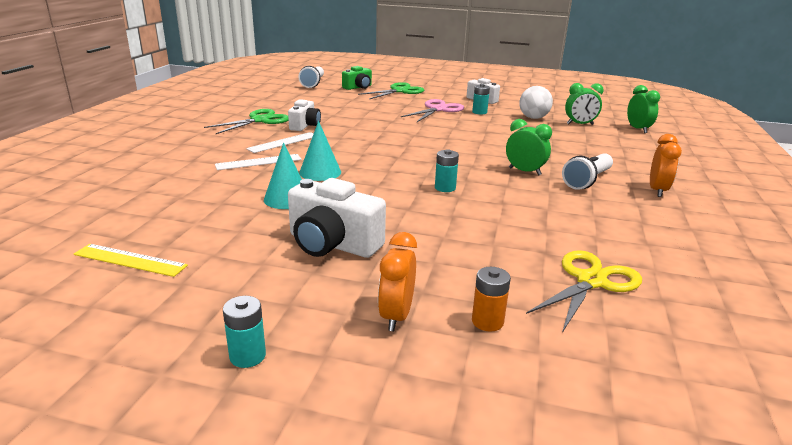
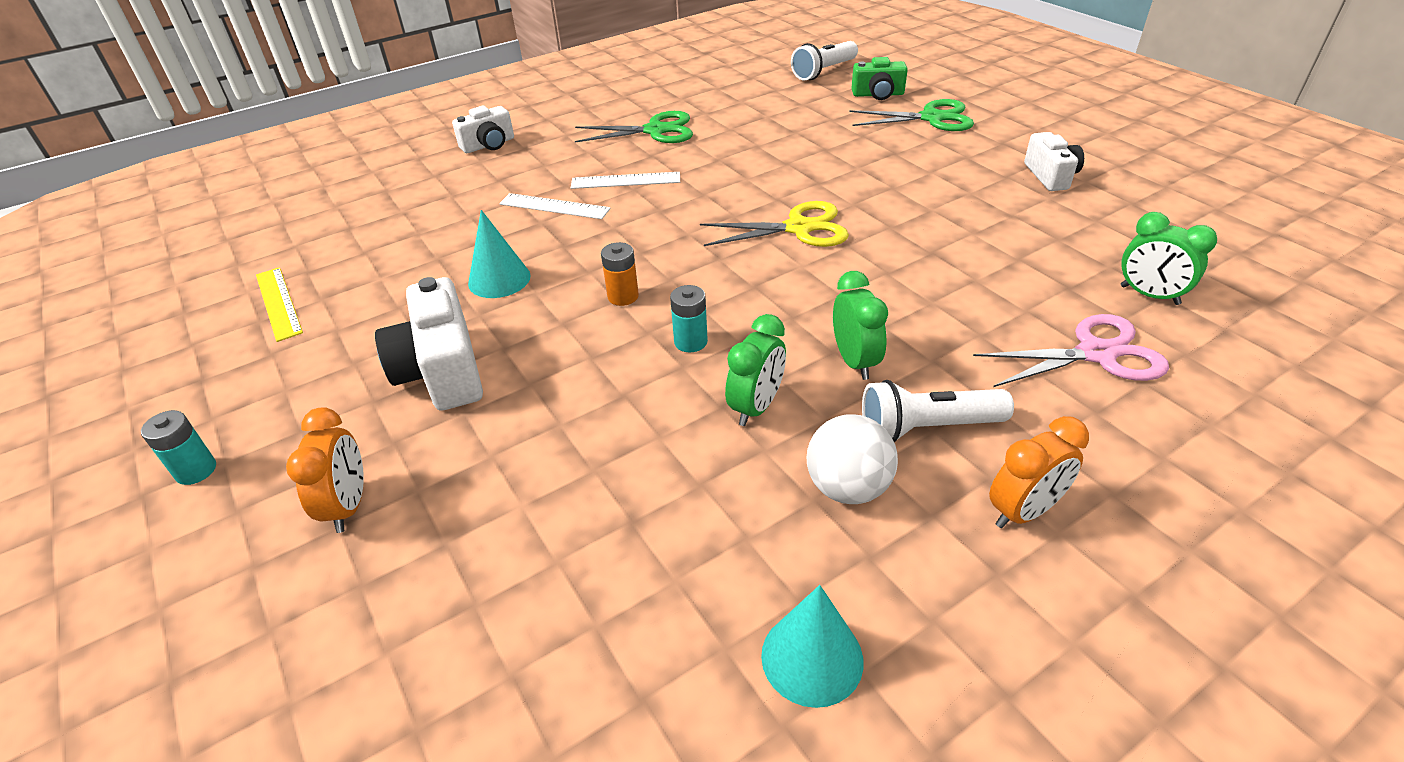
camera: 45 degrees right, 15 degrees up
(305, 125) = (693, 157): white camera -> white camera (489, 145)
(320, 172) = (591, 249): turquoise cone -> turquoise cone (812, 658)
(396, 316) = (349, 506): orange clock -> orange clock turned 120 degrees clockwise
(438, 109) = (930, 177): pink scissors -> pink scissors (1096, 354)
(479, 112) = (993, 204): turquoise battery -> none
(487, 321) = (406, 575): orange battery -> orange battery (623, 296)
(533, 118) = (1076, 248): white ball -> white ball (847, 487)
(591, 281) = (605, 604): yellow scissors -> yellow scissors (798, 228)
(638, 129) = (1269, 353): green clock -> green clock (756, 407)

